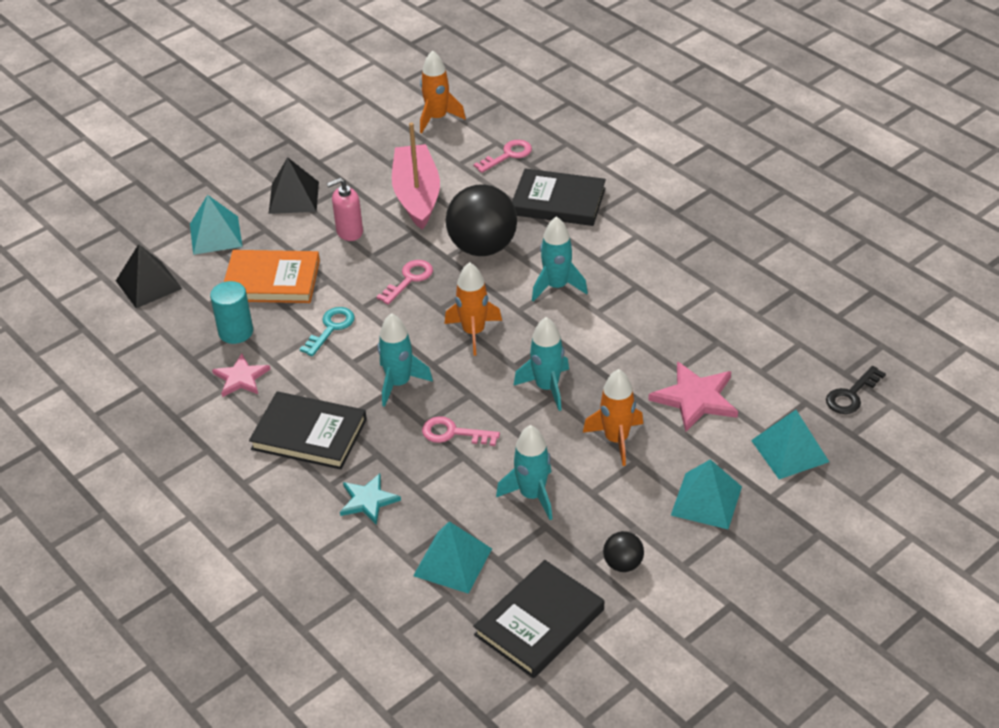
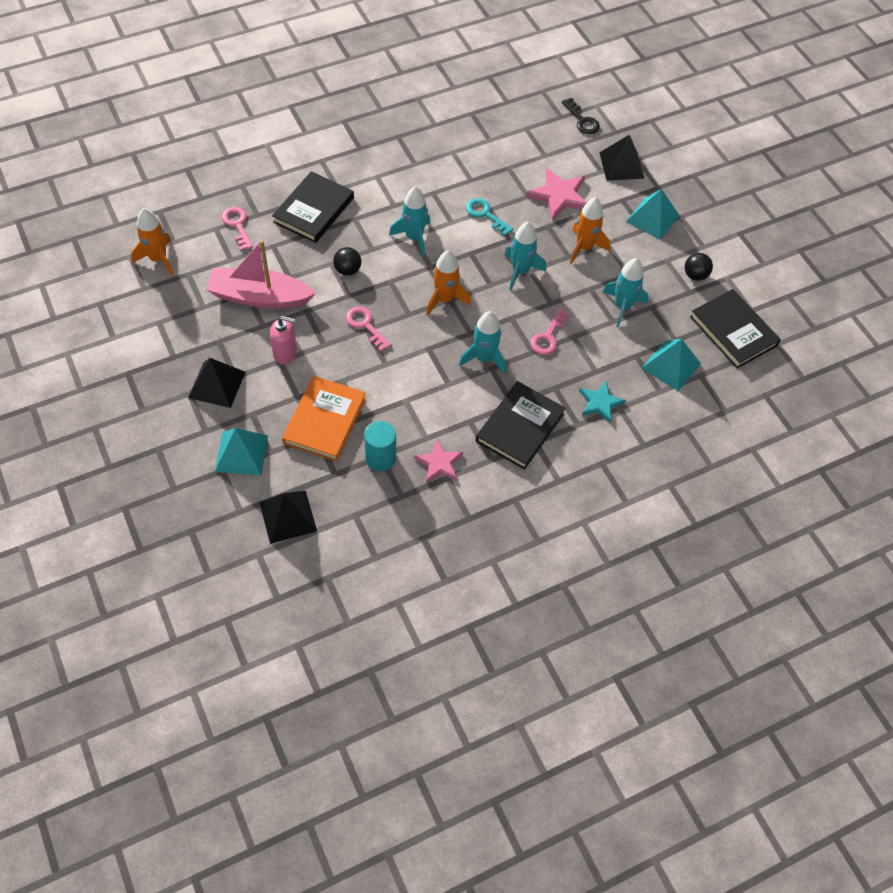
camera: 80 degrees left, 15 degrees up
(331, 328) = (403, 390): turquoise key -> turquoise key (485, 215)
(349, 232) = (285, 353): pink soap dispenser -> pink soap dispenser turned 75 degrees counterclockwise
(482, 247) = (347, 270): black ball -> black ball, size x0.47
(790, 451) = (621, 165): turquoise pyramid -> black pyramid

